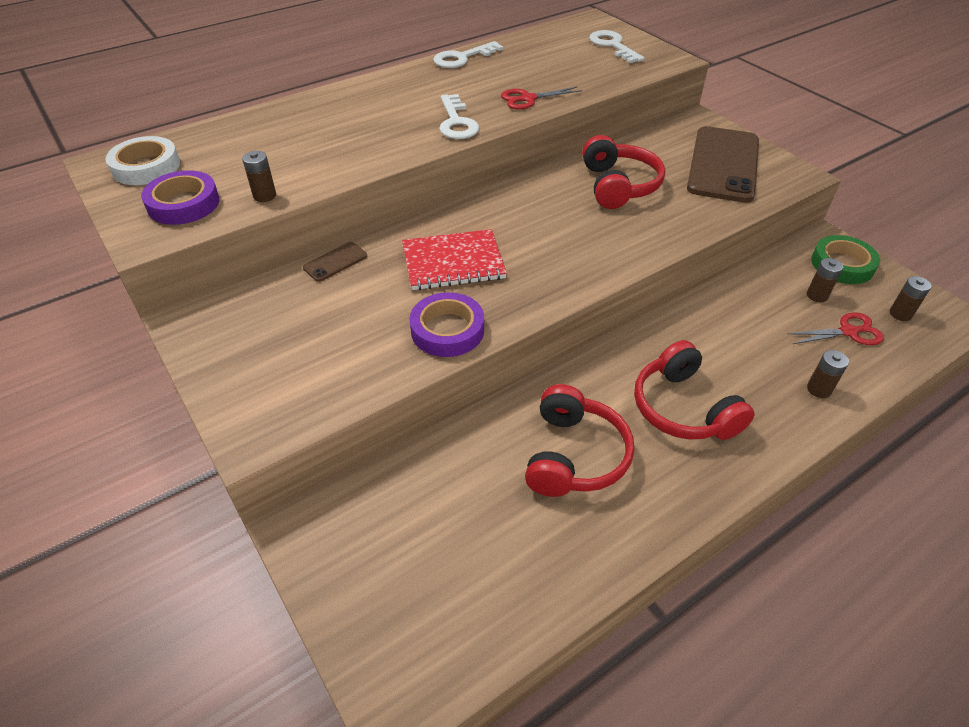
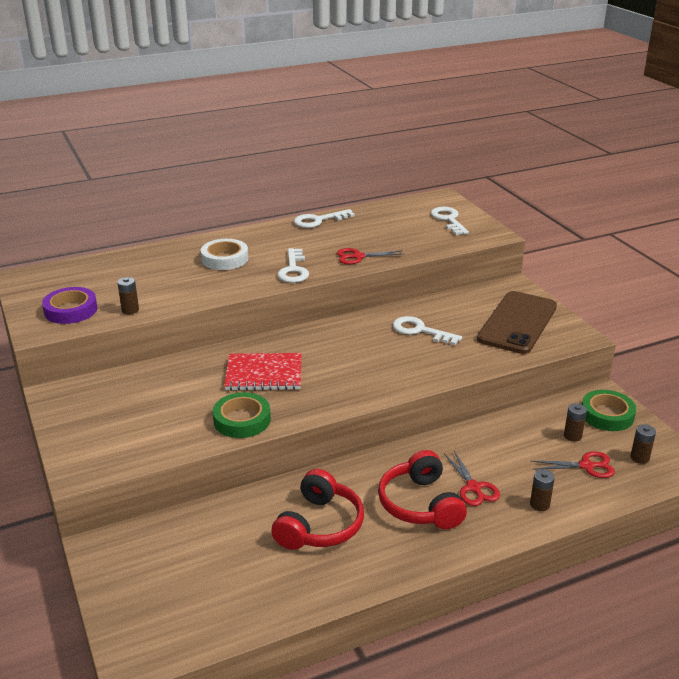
camera: 10 degrees right, 15 degrees down
(146, 167) = (51, 282): white tape -> white tape (225, 259)
(335, 262) = (174, 365): brown phone -> none
(447, 330) = (242, 420): purple tape -> green tape
(618, 185) = (420, 331): red headphones -> white key
(735, 377) = (473, 487): none -> red scissors

